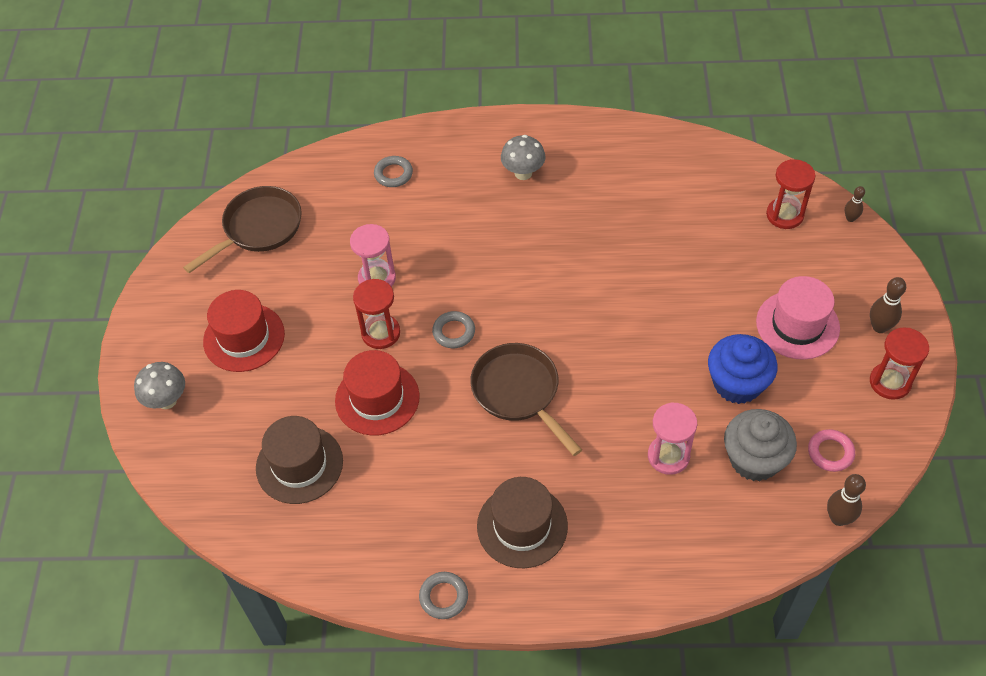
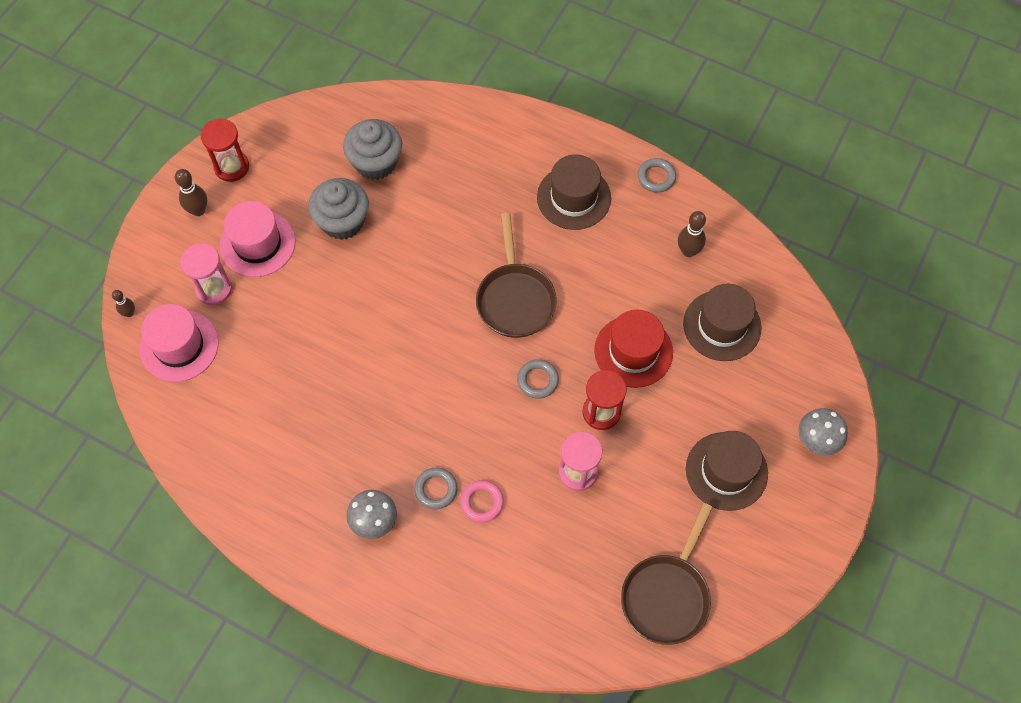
camera: 155 degrees left, 10 degrees up
(244, 337) = (726, 471): red hat -> brown hat
(259, 228) = (667, 595): brown pan -> brown pan turned 45 degrees counterclockwise
(393, 174) = (501, 592): grey ring -> grey ring (436, 489)
(668, 456) = (435, 194): pink hourglass -> pink hourglass (214, 289)
(737, 383) = (342, 221): blue cupcake -> grey cupcake
(784, 215) = (179, 346): red hourglass -> pink hat
(830, 452) = (319, 141): pink ring -> pink ring (482, 502)
(838, 518) = (352, 99): brown bowling pin -> brown bowling pin (688, 251)

